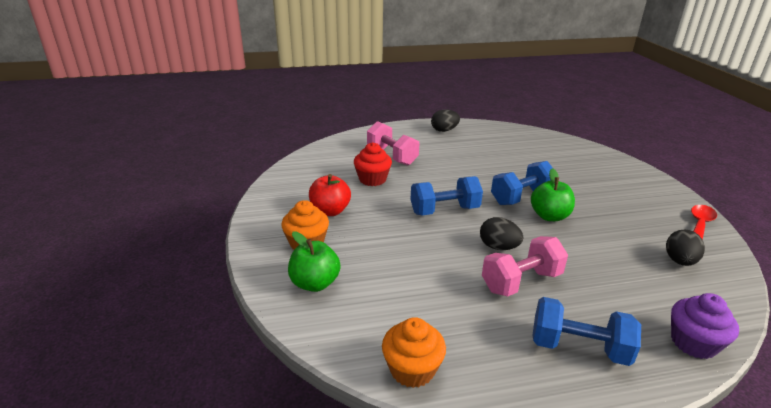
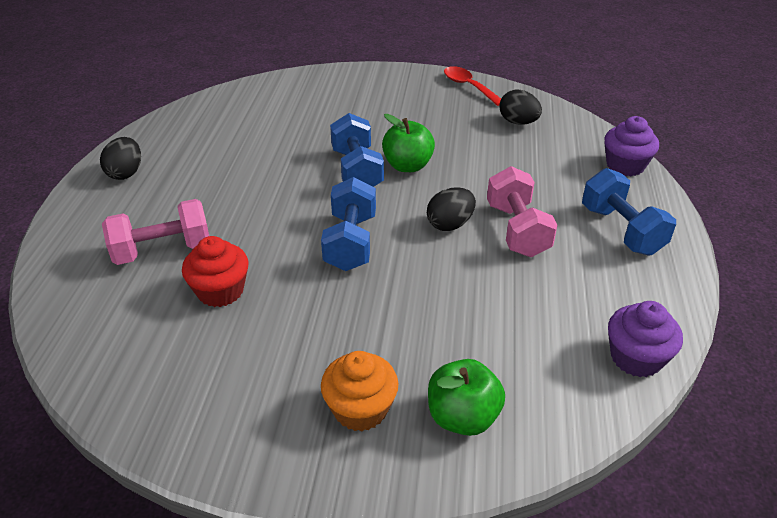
camera: 70 degrees left, 10 degrees up
(330, 211) = (285, 363): red apple -> none
(412, 369) = (636, 358): orange cupcake -> purple cupcake
(578, 347) = (621, 230): blue dumbbell -> blue dumbbell turned 60 degrees counterclockwise

